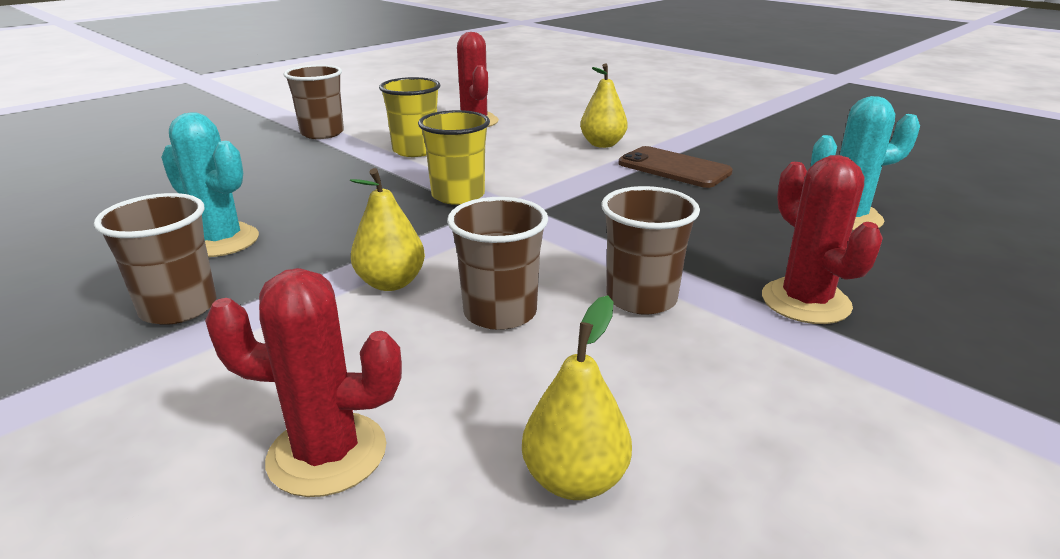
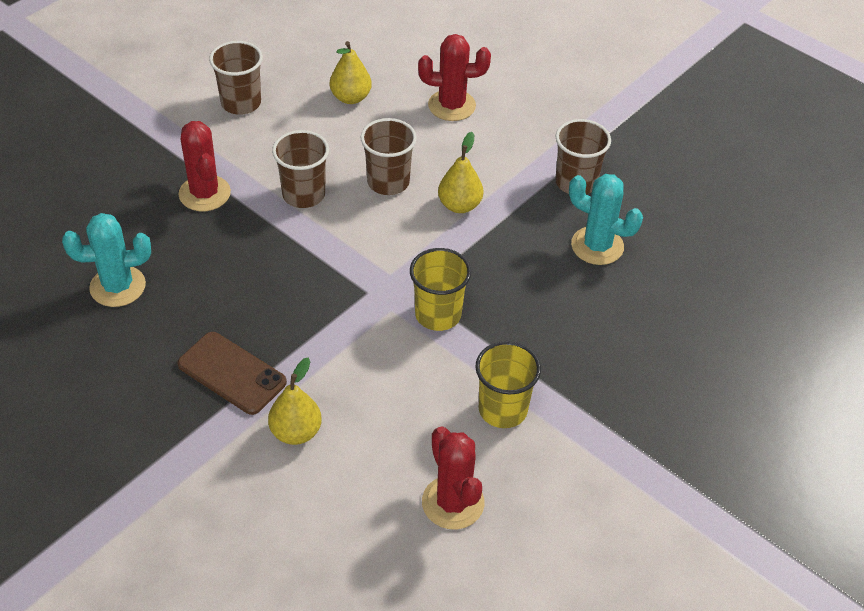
camera: 175 degrees right, 20 degrees up
(322, 133) = (627, 456): brown cup -> brown cup (241, 103)

